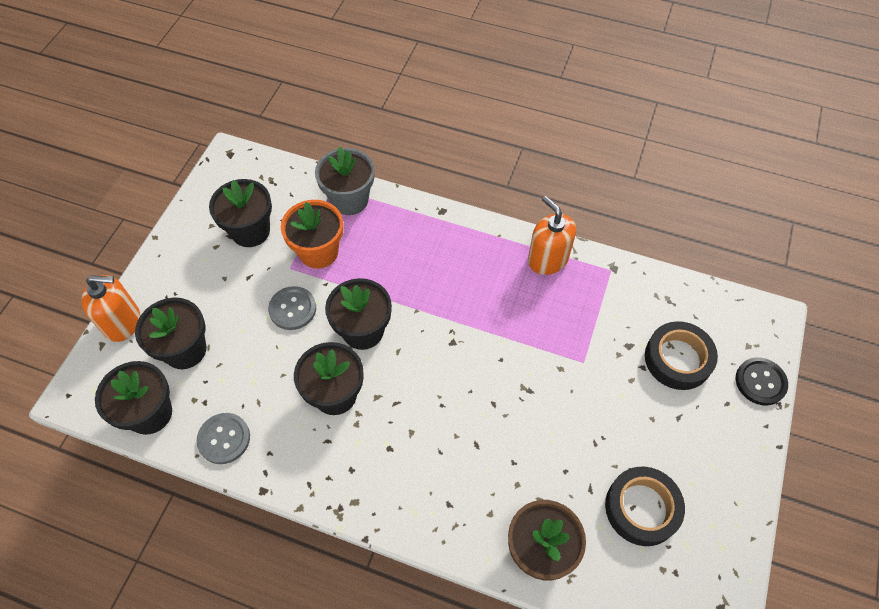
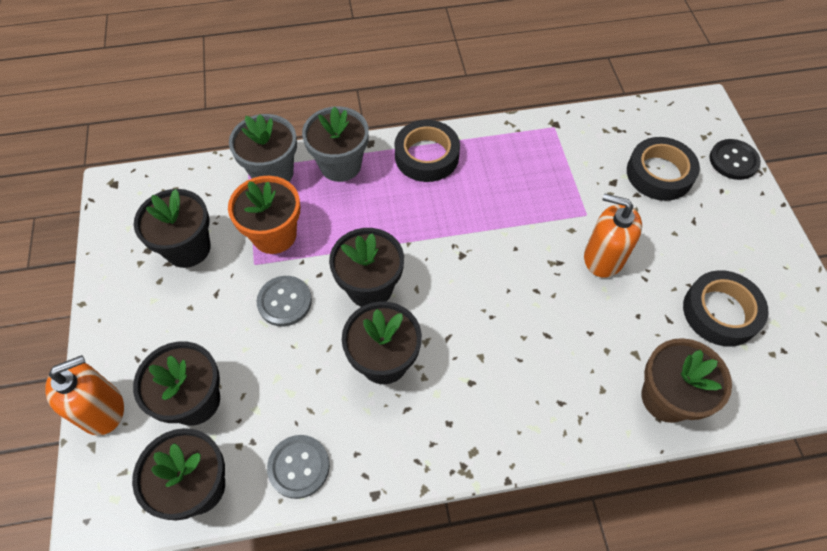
camera: 30 degrees left, 0 degrees up
(406, 218) = (340, 165): none -> grey flower pot
(481, 244) = (426, 156): none -> black tape
(547, 259) = (495, 142): orange soap dispenser -> orange soap dispenser (603, 257)

